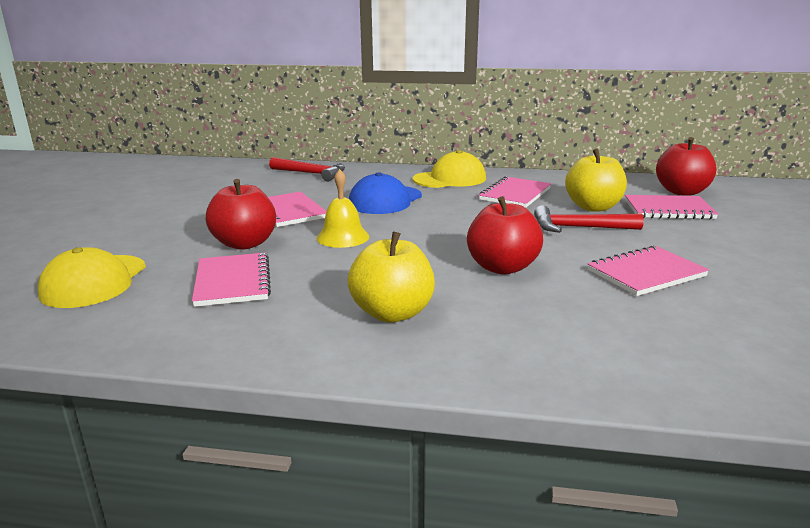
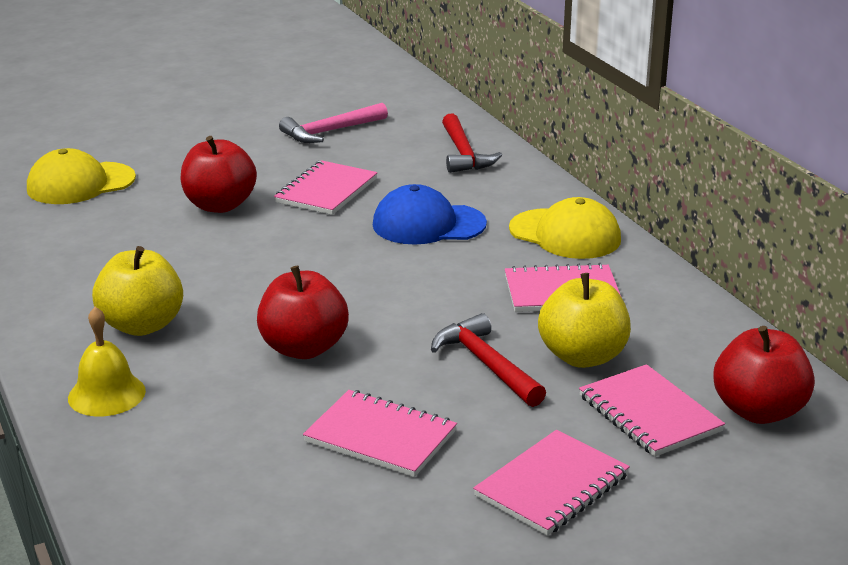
camera: 55 degrees right, 5 degrees up
(207, 192) = (330, 131): none -> pink hammer
(232, 282) = (134, 235): pink notebook -> pink notebook (551, 486)
(343, 237) = (290, 242): yellow bell -> yellow bell (106, 394)

